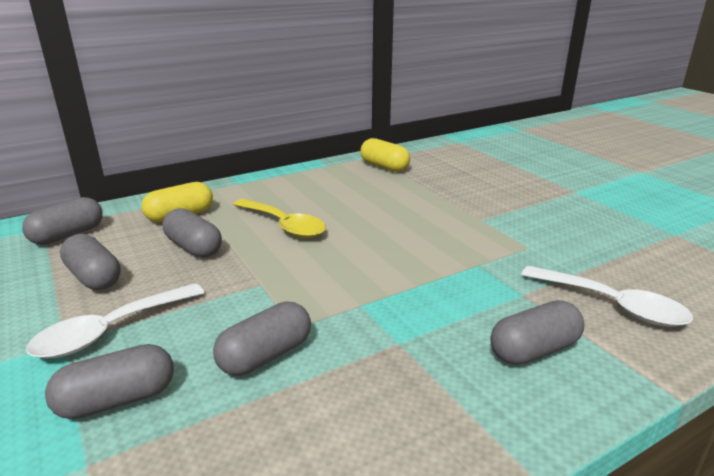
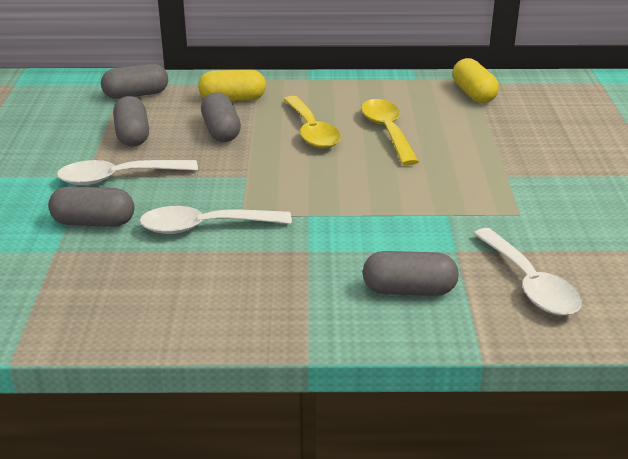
camera: 30 degrees right, 5 degrees up
(265, 356) = (205, 227): grey capsule -> white spoon
(350, 209) = (387, 131): none -> yellow spoon

